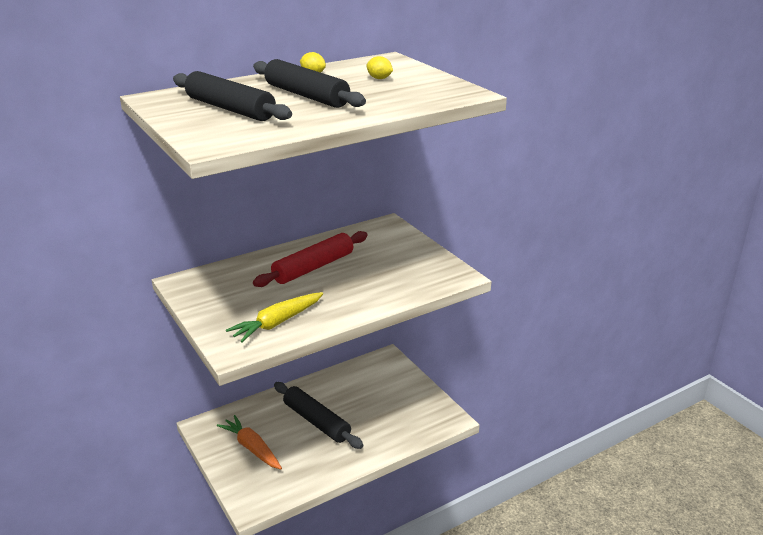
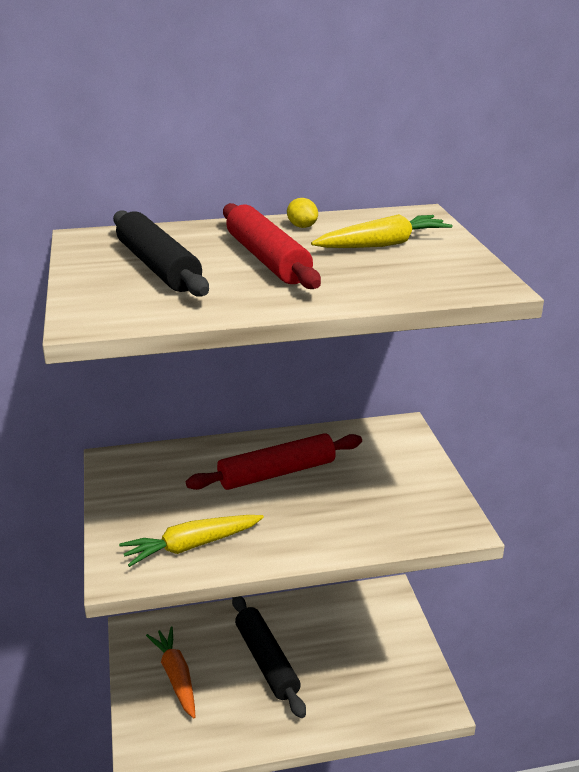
camera: 20 degrees right, 0 degrees up
(306, 96) = (267, 259): black rolling pin -> red rolling pin
(379, 78) = (383, 244): yellow lemon -> yellow carrot

